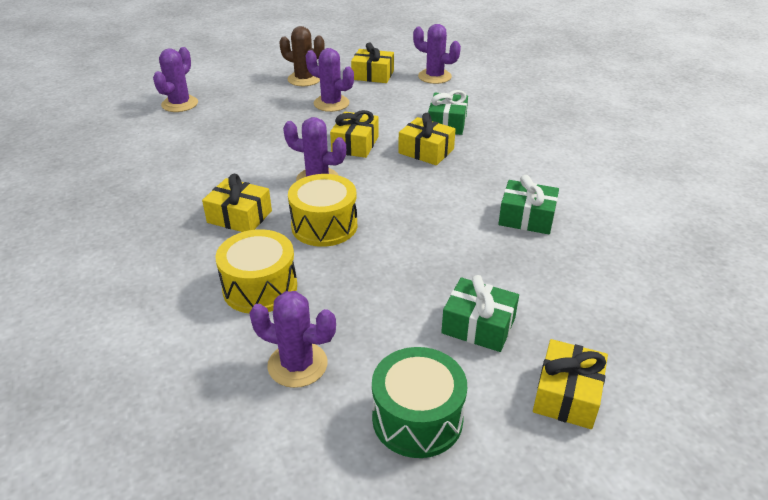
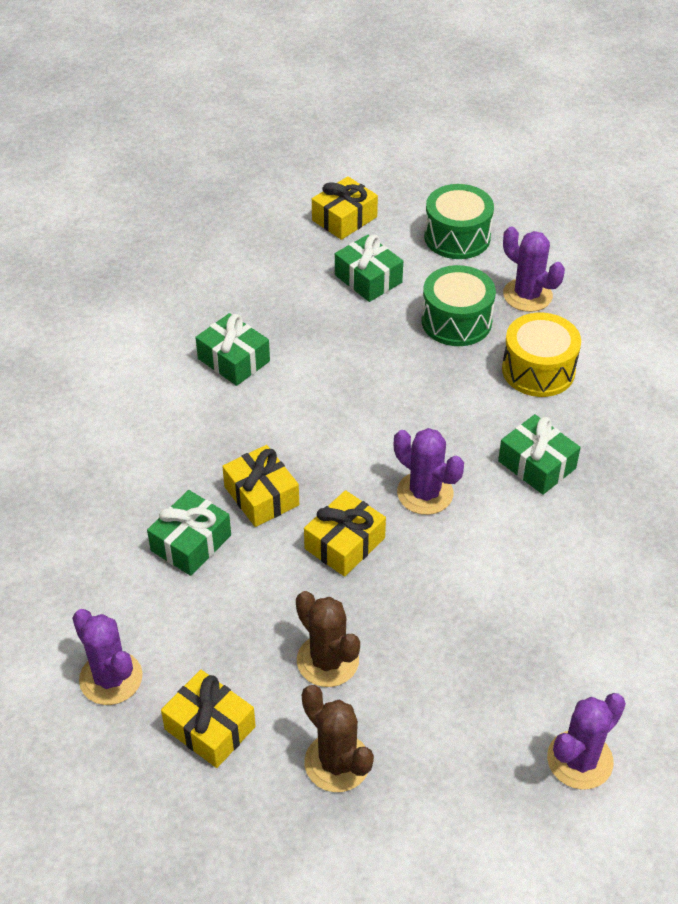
camera: 155 degrees left, 10 degrees up
(239, 216) = (536, 465): yellow gift -> green gift
(324, 226) = (448, 420): yellow drum -> none
(331, 103) = (327, 661): purple cactus -> brown cactus
(361, 309) = (456, 321): none -> green drum

